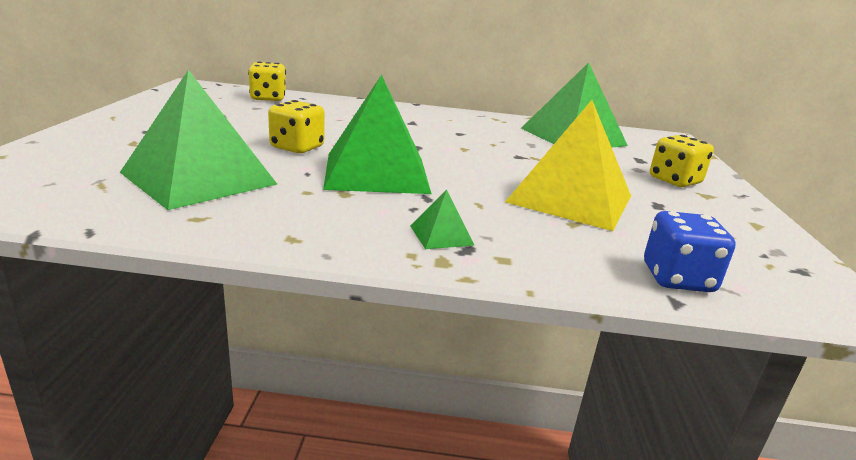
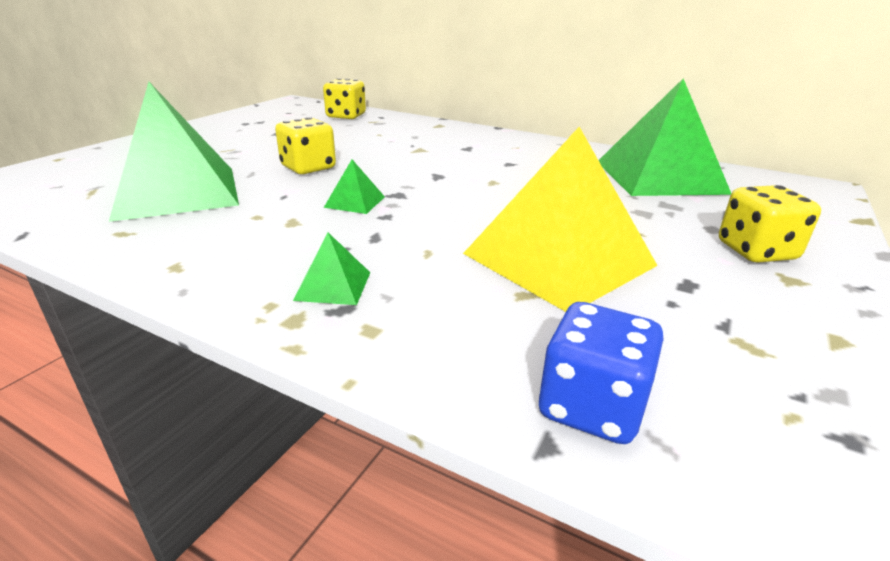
camera: 25 degrees right, 5 degrees up
(376, 172) = (354, 202): green pyramid -> green pyramid, size x0.41

